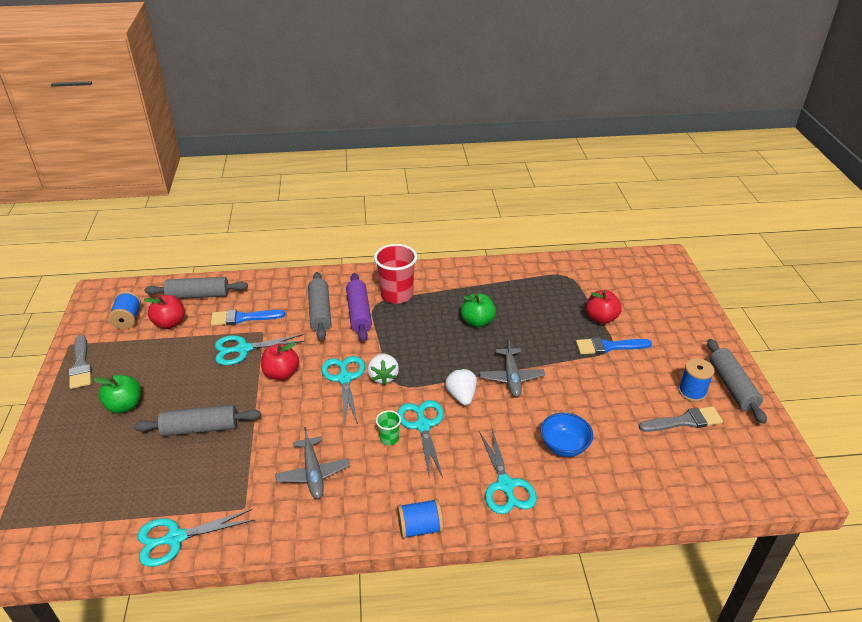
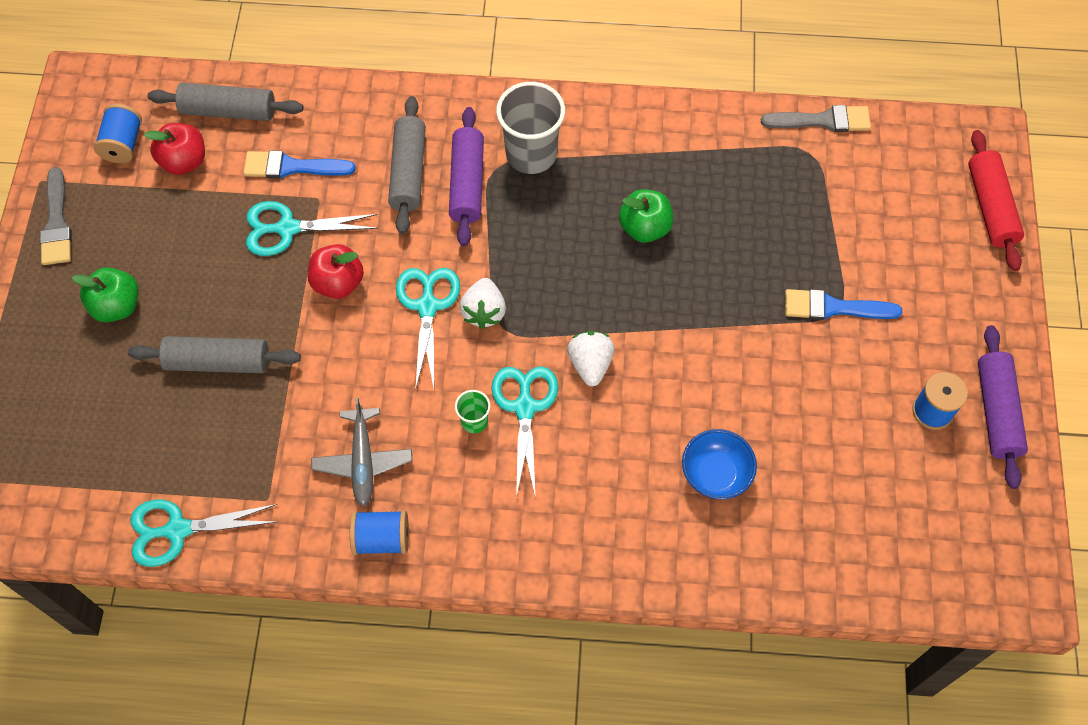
camera: 10 degrees right, 25 degrees up
(397, 295) = (531, 154): red cup -> grey cup
(420, 528) = (490, 568): blue spool -> blue spool (382, 539)
(505, 485) = (618, 523): turquoise scissors -> none
(511, 377) = (671, 342): grey plane -> none
(601, 318) = (839, 250): red apple -> none
(682, 288) = (990, 207): none -> red rolling pin
(684, 421) = (901, 460): grey brush -> grey brush (822, 120)
(732, 387) = (996, 411): grey rolling pin -> purple rolling pin

